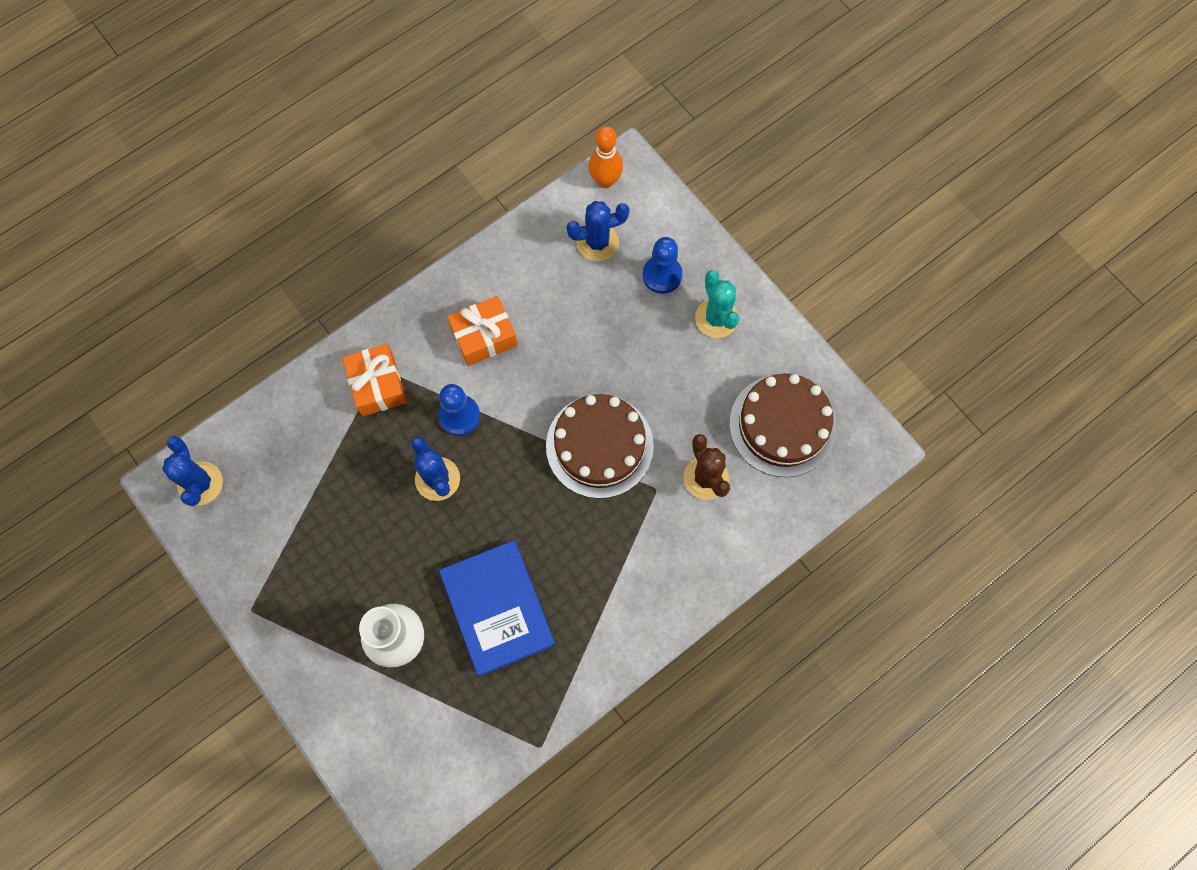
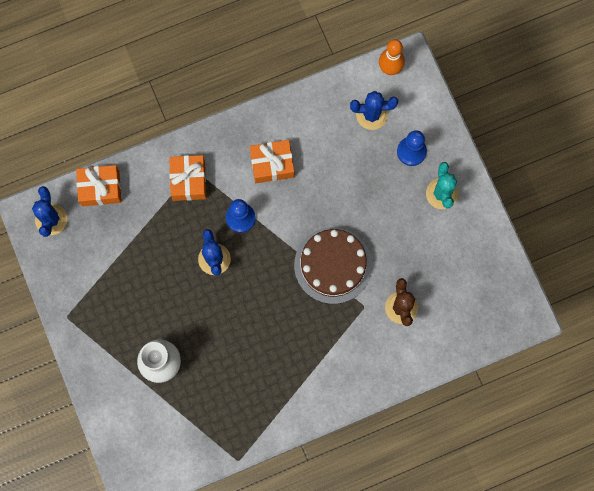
camera: 15 degrees right, 5 degrees up
(259, 425) = (100, 188): none -> orange gift
(497, 608) = (233, 360): blue book -> none
(782, 425) = (466, 284): brown cake -> none

